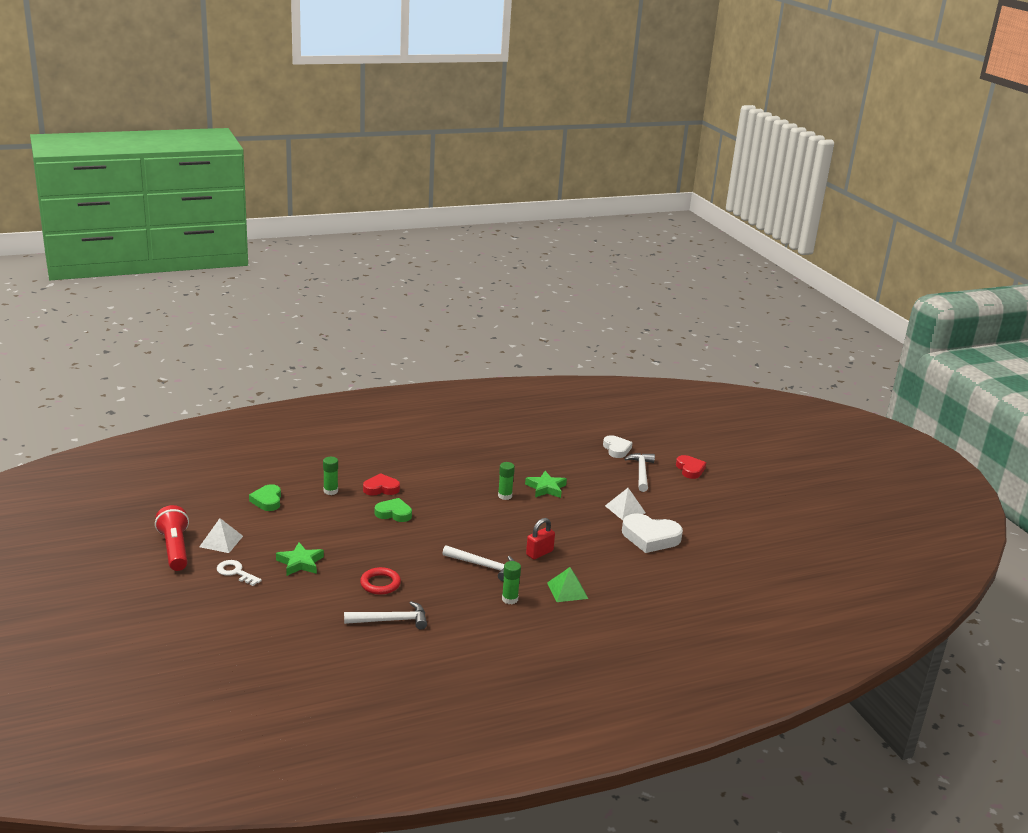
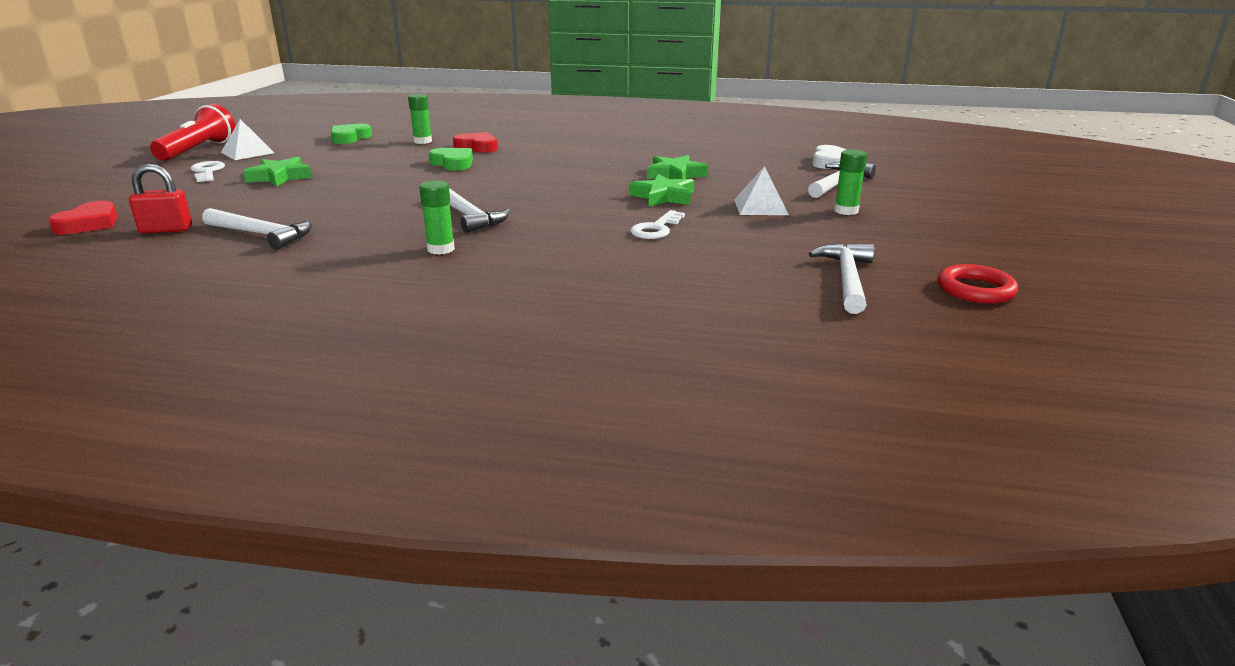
camera: 35 degrees right, 0 degrees up
(380, 584) = (320, 206): red ring -> red ring (975, 290)
(505, 496) = (609, 172): green glue stick -> green glue stick (846, 211)
(539, 553) = (564, 220): red padlock -> red padlock (166, 230)
(565, 514) = (663, 197): none -> green star
(567, 590) = (536, 258): green pyramid -> none
(595, 546) = (656, 229): none -> white key
(650, 537) = (758, 237): white heart -> none
(690, 469) = (925, 191): red heart -> red heart (89, 224)
(717, 559) = (847, 279): none -> white hammer

